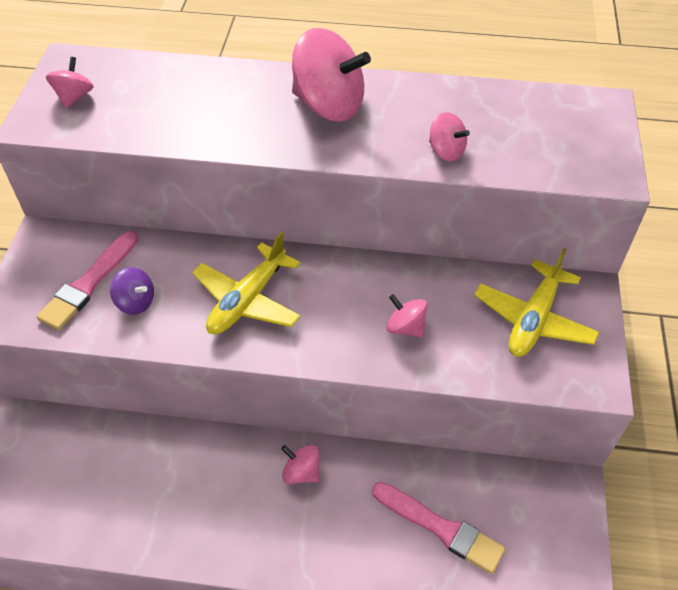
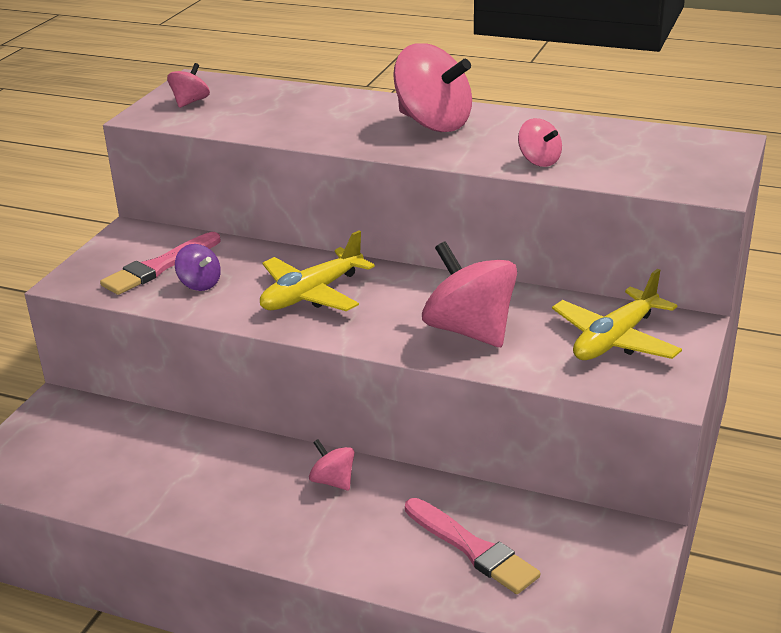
camera: 15 degrees right, 20 degrees down
(405, 327) = (469, 330): pink spinning top -> pink spinning top, size x2.01

